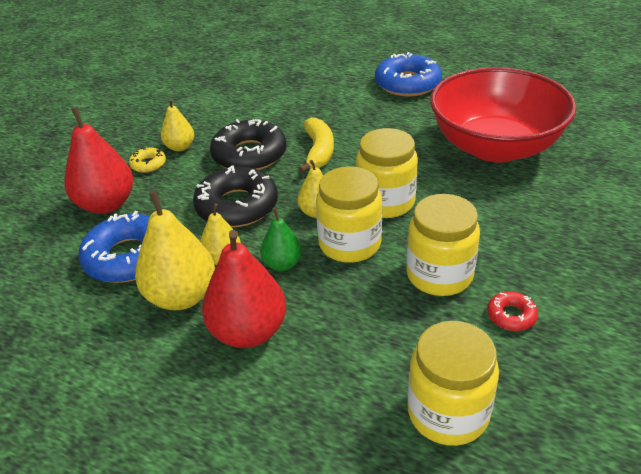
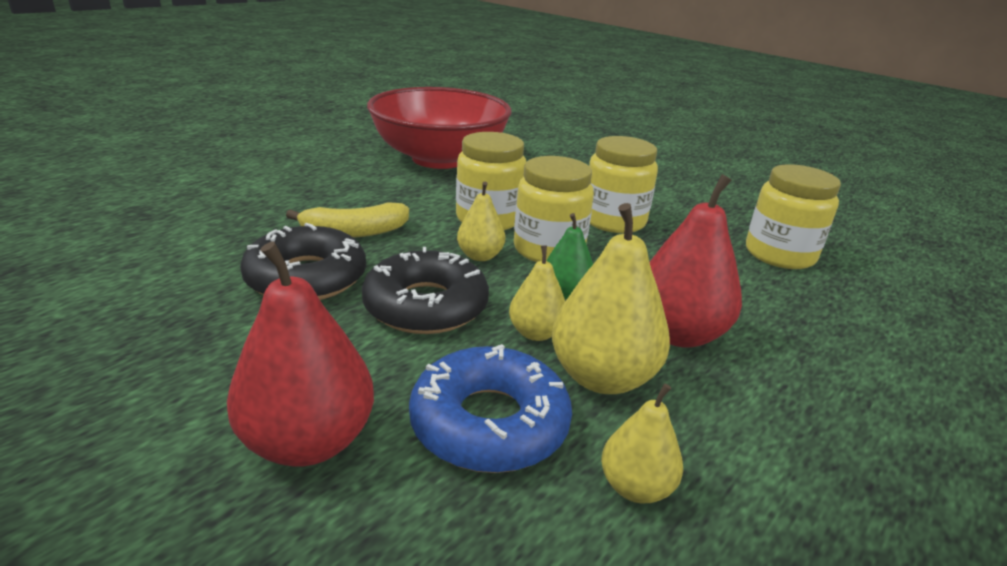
camera: 80 degrees left, 10 degrees down
(148, 164) = (221, 376): yellow donut -> none
(180, 147) = (206, 334): yellow pear -> yellow pear (635, 487)
(318, 151) = (354, 232): yellow banana -> yellow banana turned 150 degrees clockwise
(407, 84) = (271, 162): blue donut -> none
(511, 316) = (671, 208): red donut -> none

